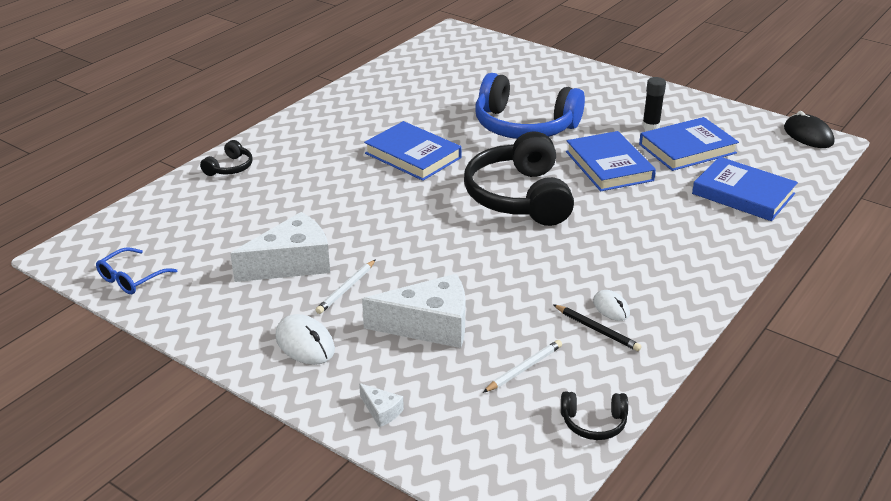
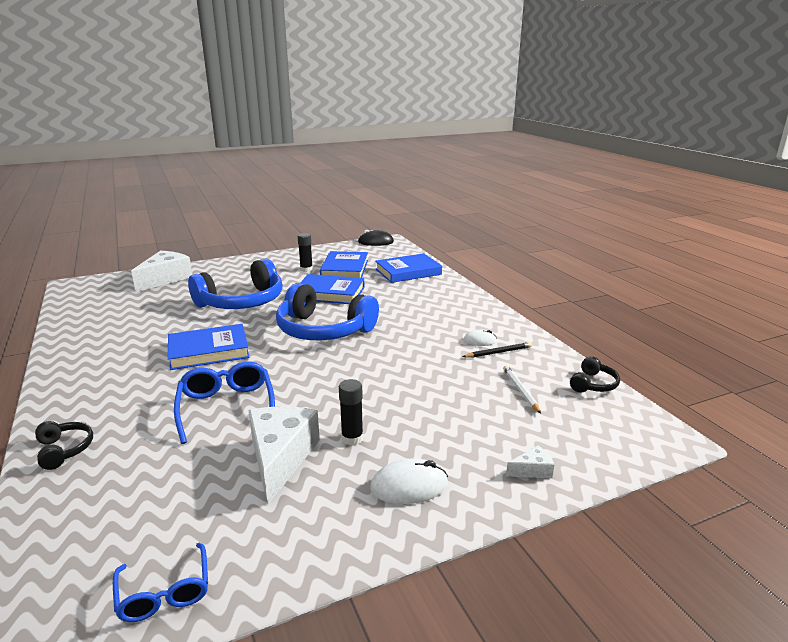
camera: 60 degrees left, 10 degrees down
(337, 206) = (226, 406): none -> blue glasses
(346, 289) = (352, 438): white pencil -> black glue stick
(429, 325) = (440, 413): white cheese -> white cheese (165, 279)
(519, 197) = (323, 330): black headphones -> blue headphones

